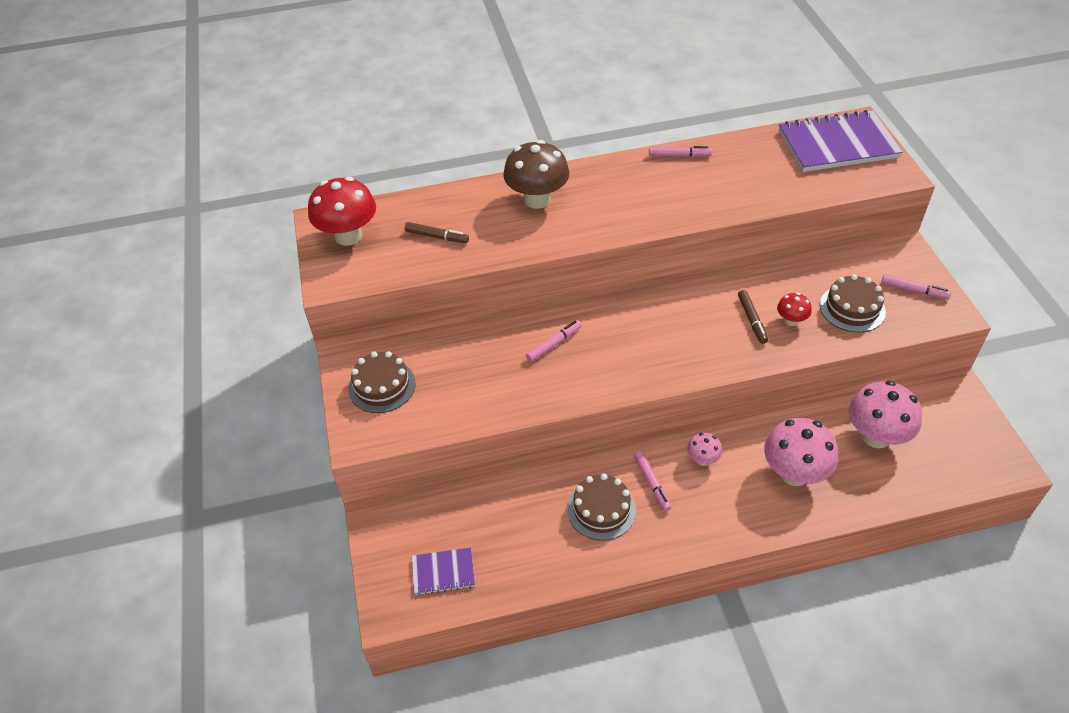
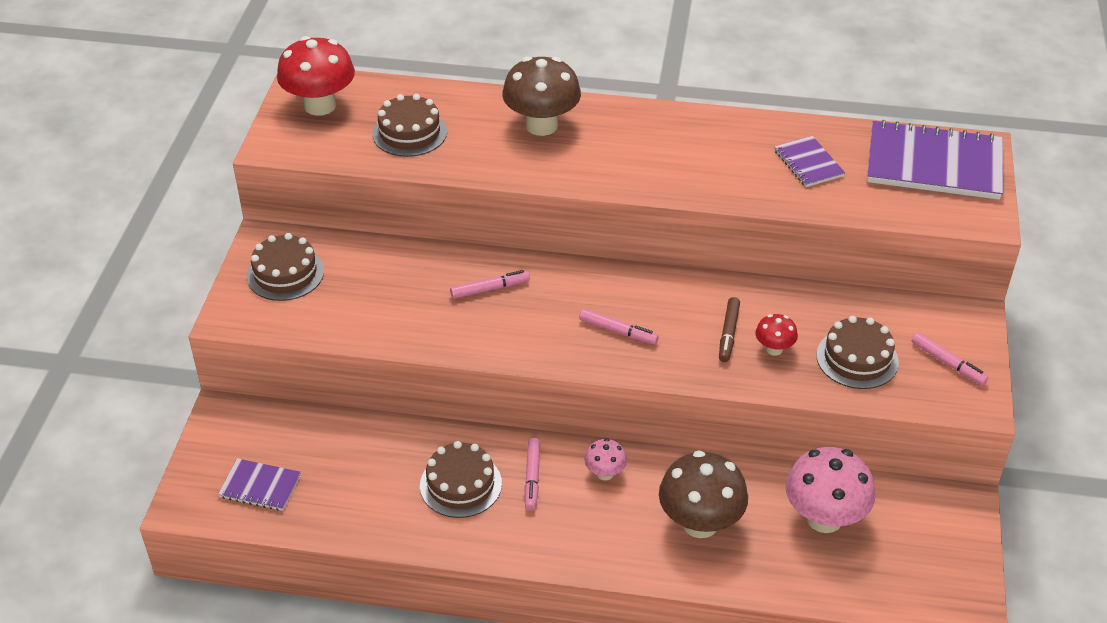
camera: 20 degrees right, 5 degrees down
(437, 236) = (409, 133): brown marker -> brown cake
(679, 155) = (734, 124): pink marker -> pink marker (618, 331)
(752, 170) = (808, 163): none -> purple notebook
(794, 473) = (700, 523): pink mushroom -> brown mushroom

